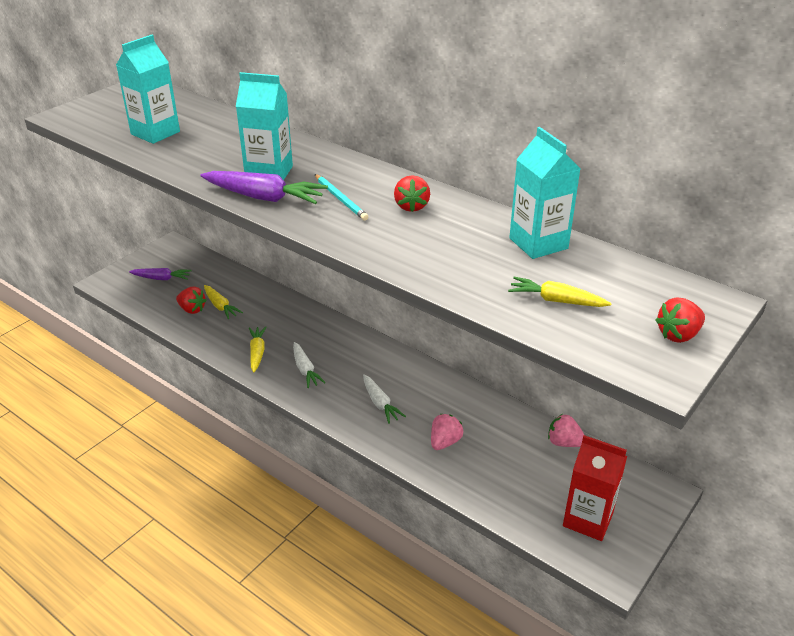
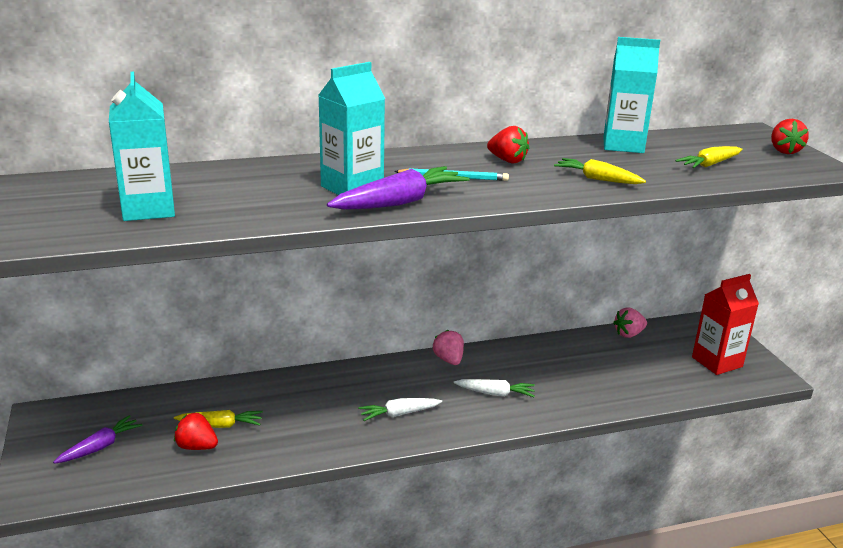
camera: 55 degrees left, 10 degrees down
(192, 309) = (197, 447): red strawberry -> red strawberry turned 135 degrees counterclockwise
(257, 353) = (335, 432): yellow carrot -> yellow carrot (597, 179)
(305, 370) = (399, 414): white carrot -> white carrot turned 150 degrees clockwise
(445, 442) = (578, 383): pink strawberry -> pink strawberry (449, 360)

